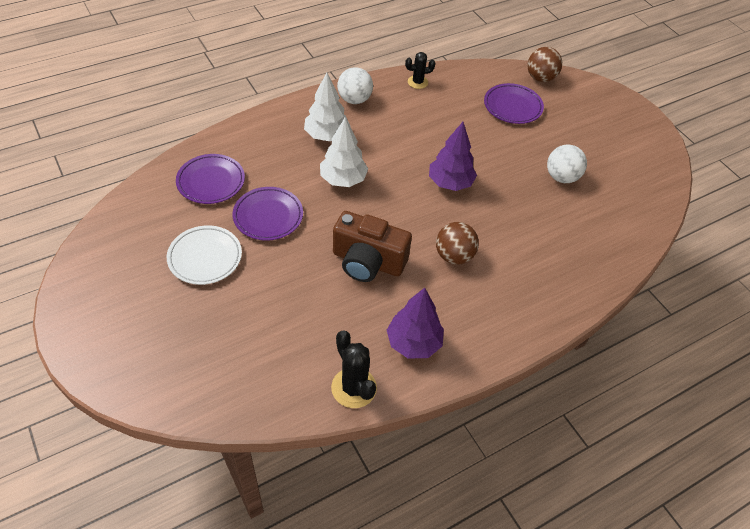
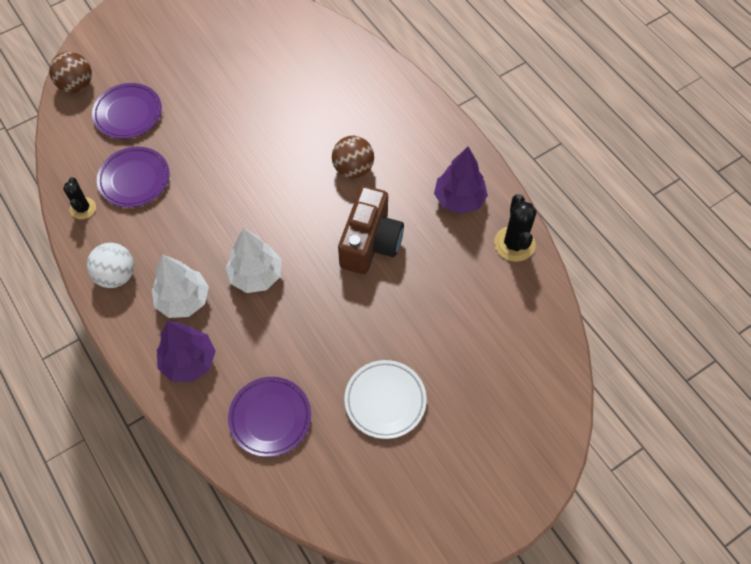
camera: 90 degrees left, 10 degrees up
(268, 216) = (319, 345): purple plate -> purple plate (134, 179)
(354, 388) = (514, 244): black cactus -> black cactus turned 60 degrees counterclockwise
(450, 183) = (253, 173): purple tree -> purple tree (189, 361)
(561, 177) = (238, 76): white ball -> none

